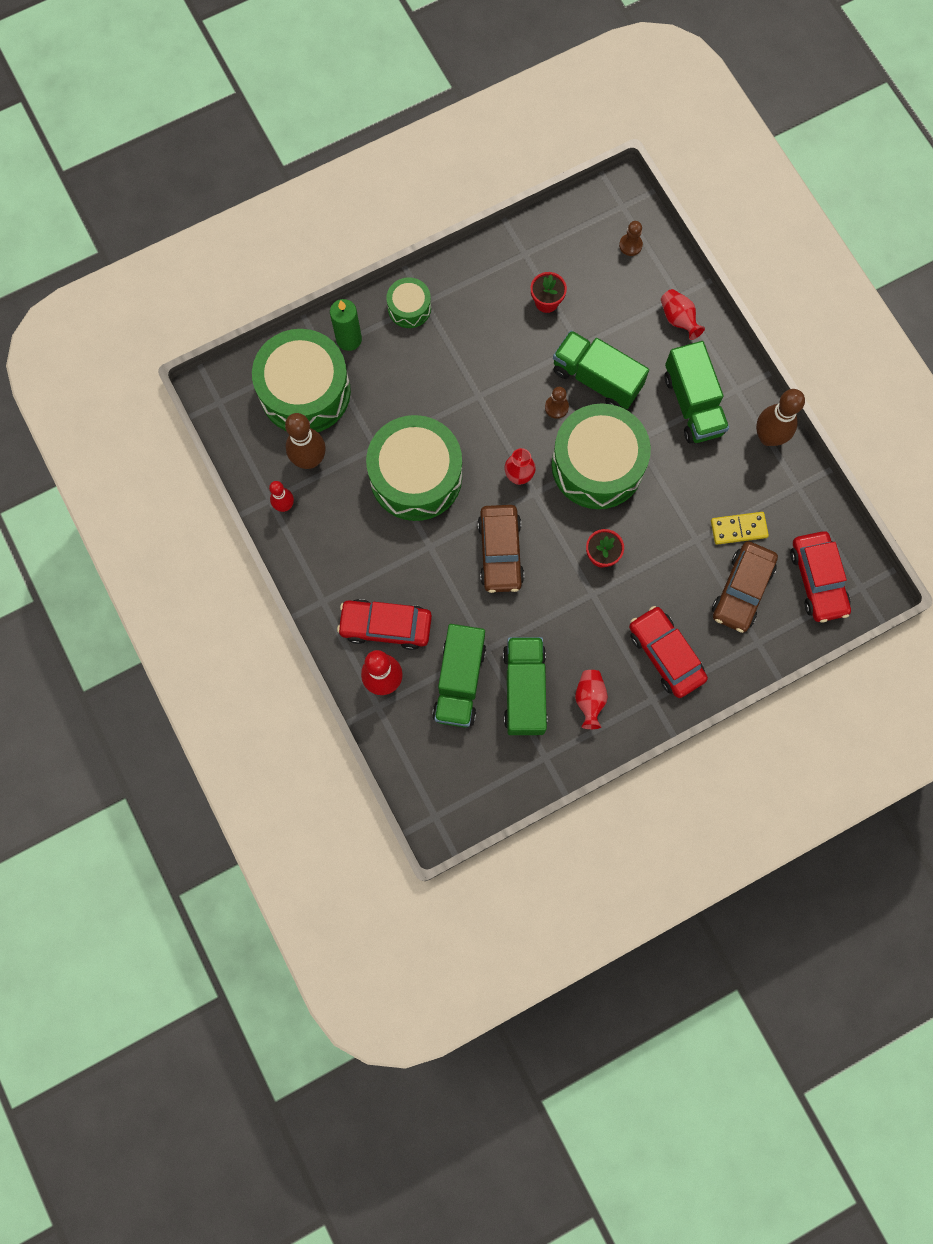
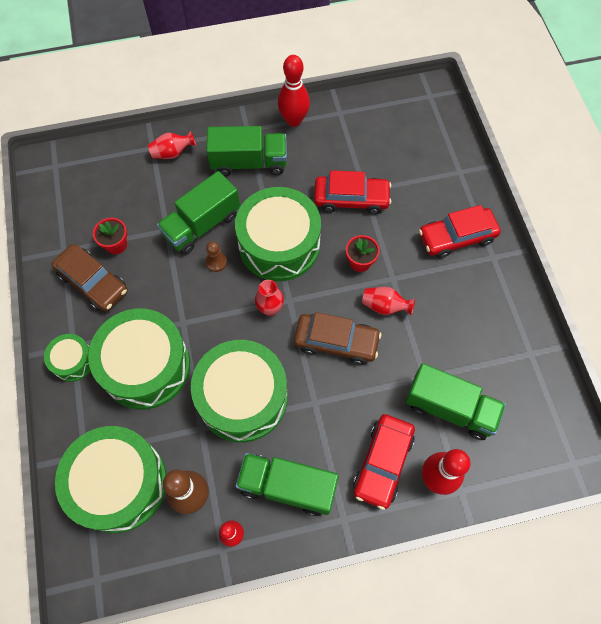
camera: 75 degrees left, 10 degrees down
(349, 339) = (81, 425): green candle -> none
(422, 376) = (146, 366): none -> green drum
(524, 690) = (467, 354): green truck -> green truck (287, 486)
(589, 700) = (485, 304): red vase -> red vase (385, 306)
(630, 245) = (93, 169): brown pawn -> none
(738, 529) = (363, 159): yellow domino -> none
(742, 590) = (414, 171): brown car -> brown car (93, 282)
(768, 437) = (294, 120): brown bowling pin -> red bowling pin
(817, 580) = (418, 120): red car -> red car (351, 199)

